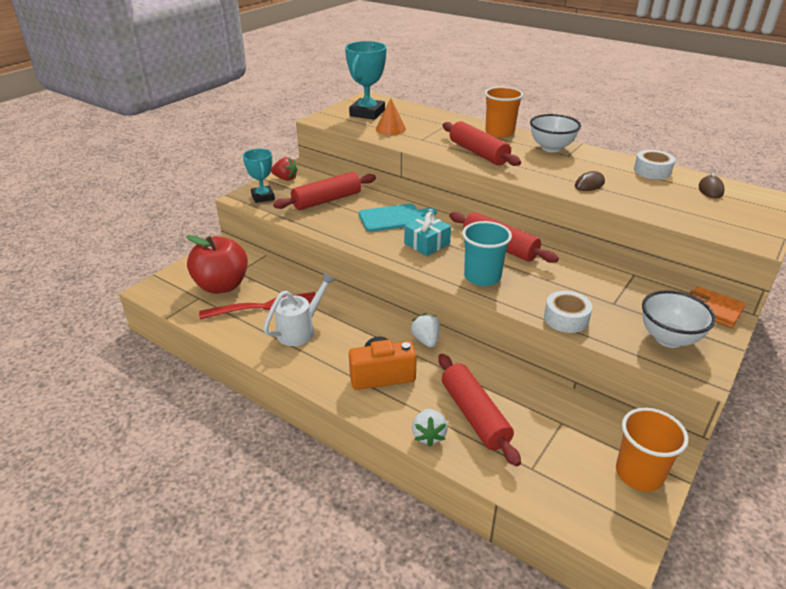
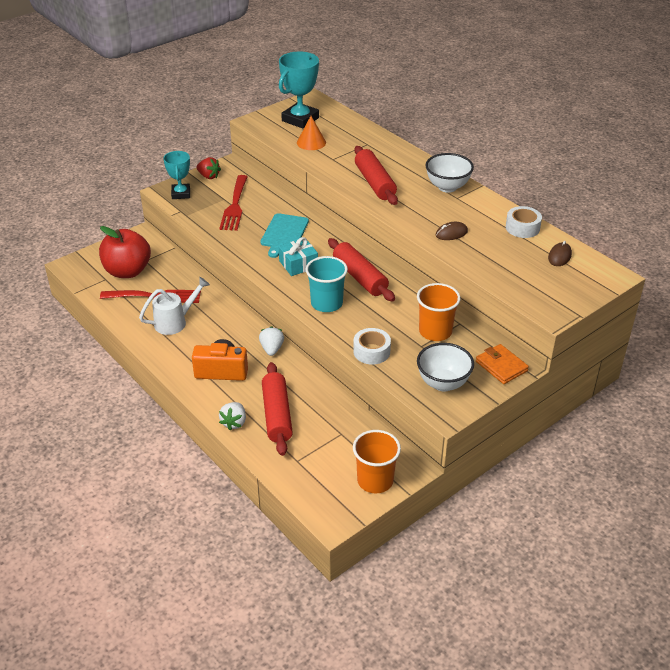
camera: 15 degrees right, 5 degrees up
(327, 200) = (235, 206): red rolling pin -> red fork
(393, 218) = (284, 233): turquoise cutting board -> turquoise cutting board turned 105 degrees clockwise
(499, 132) = (411, 161): orange cup -> orange cup (435, 331)

